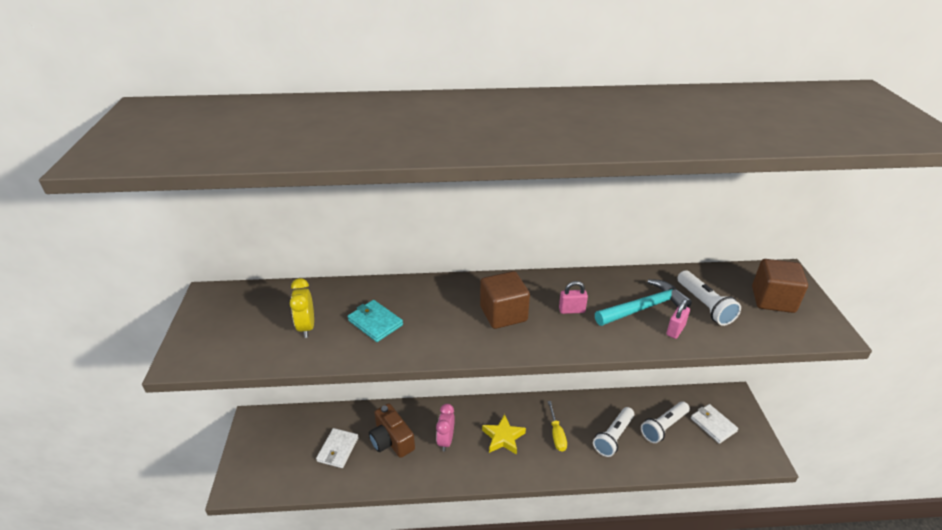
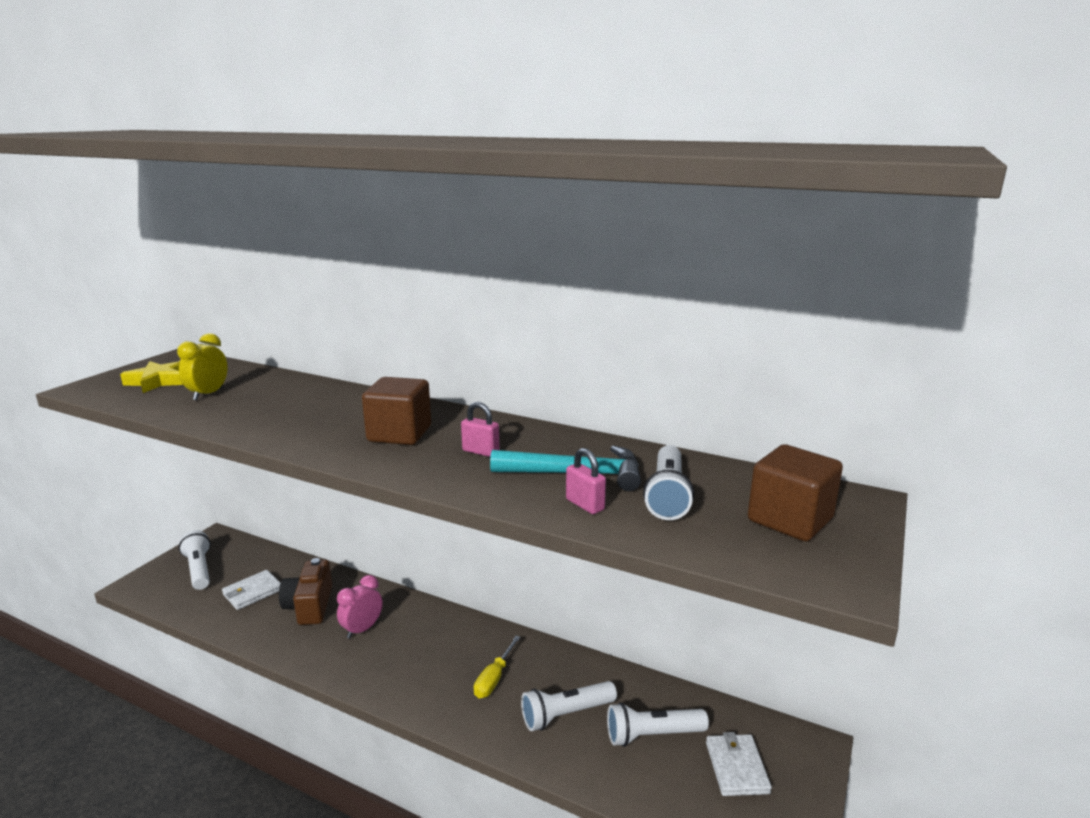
camera: 30 degrees right, 15 degrees down
(273, 451) = (199, 569): none -> white flashlight
(375, 322) = (268, 407): turquoise wallet -> none
(503, 437) = (427, 654): yellow star -> yellow star (158, 381)
(675, 330) = (585, 505): pink padlock -> pink padlock turned 75 degrees clockwise

